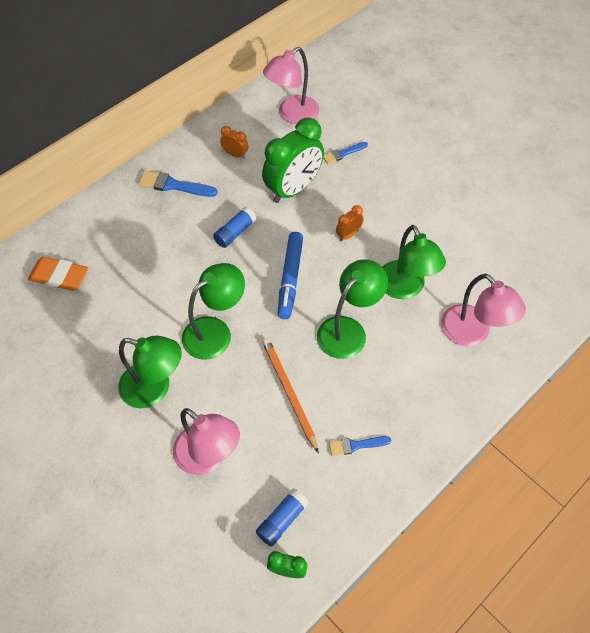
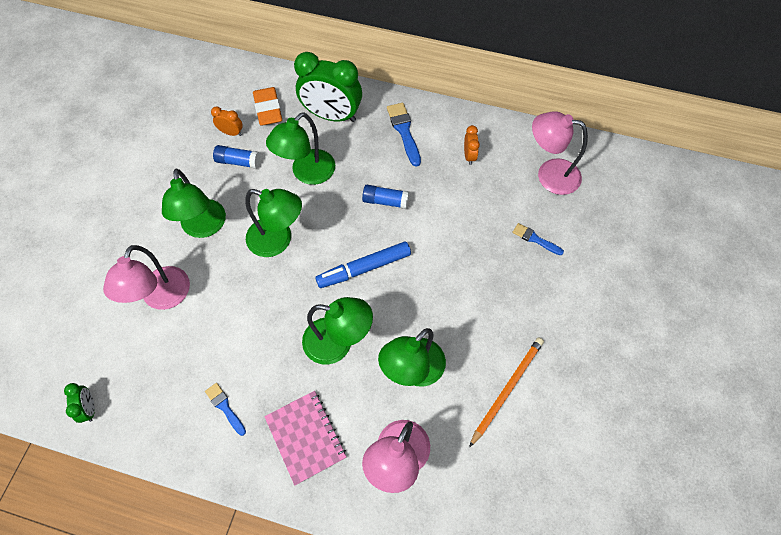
camera: 60 degrees right, 5 degrees up
(160, 277) = (307, 173): none -> green lamp
(282, 520) = (131, 382): blue glue stick -> blue glue stick (238, 162)
(289, 392) = (249, 326): orange pencil -> orange pencil (507, 389)
(293, 189) = (463, 220): green clock -> green clock (332, 116)
(348, 235) = (442, 291): orange clock -> orange clock (231, 133)
(419, 392) = (305, 437): none -> pink notebook

